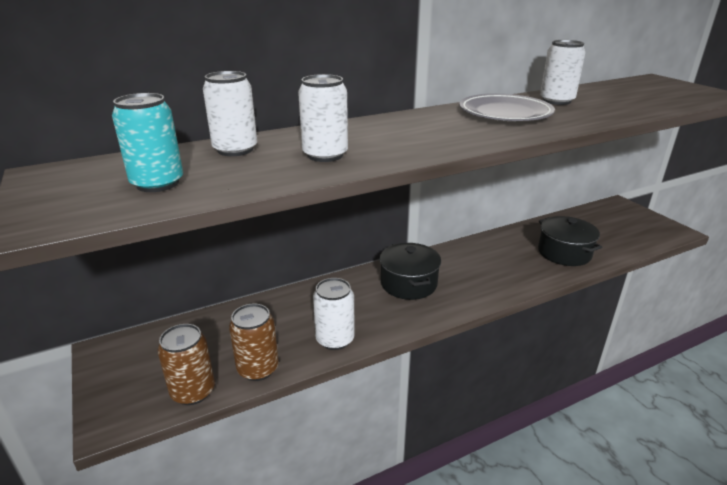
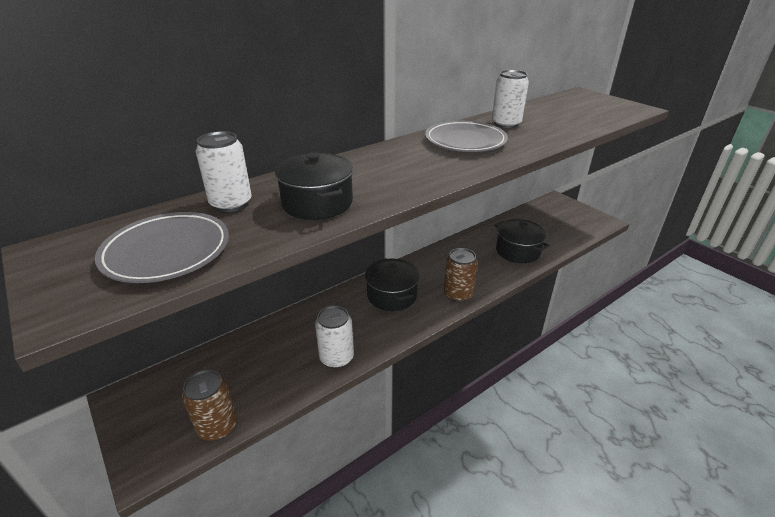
camera: 10 degrees left, 5 degrees up
(157, 183) = (167, 251): turquoise can -> grey plate
(258, 368) = (272, 395): brown can -> brown can (458, 294)
(325, 155) = (317, 203): white can -> black pot

